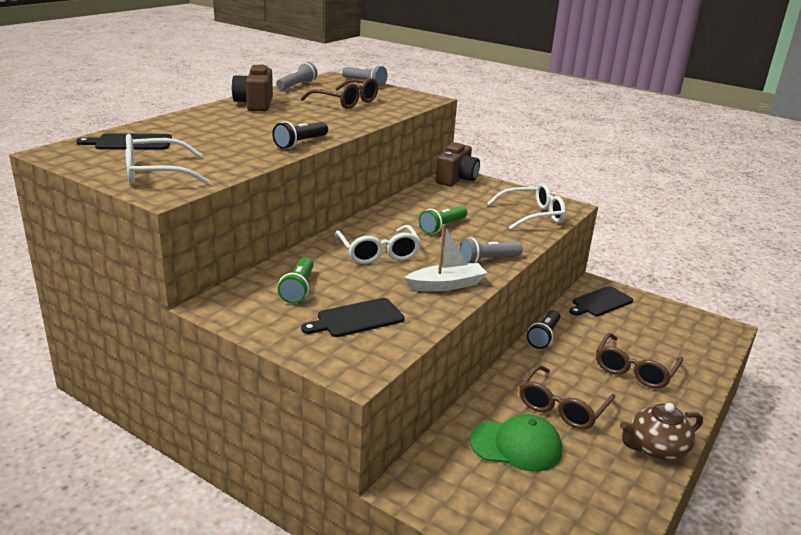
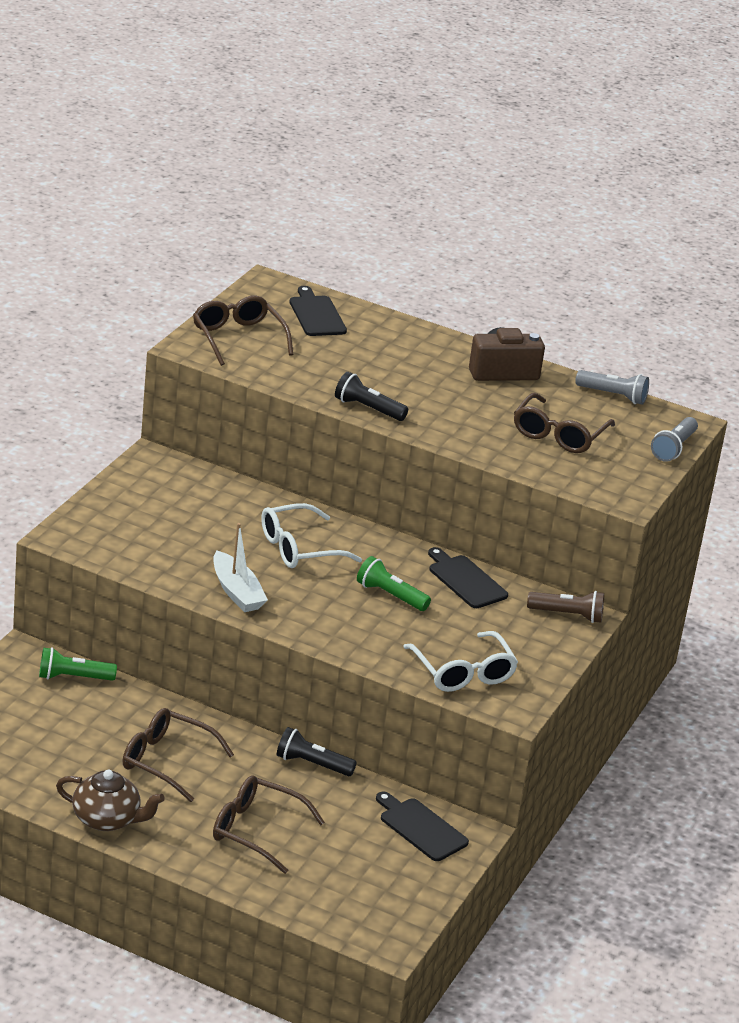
camera: 80 degrees right, 5 degrees up
(155, 173) = (238, 338): white glasses -> brown glasses
(298, 289) = (199, 501): green flashlight -> green flashlight (73, 677)
(357, 319) = (151, 536): black cutting board -> black cutting board (465, 580)
(456, 179) = (568, 615): brown camera -> brown flashlight
(488, 260) = (308, 624): grey flashlight -> none
(516, 445) = (95, 722): green cap -> none
(656, 449) = (107, 819): brown teapot -> brown teapot turned 135 degrees clockwise

